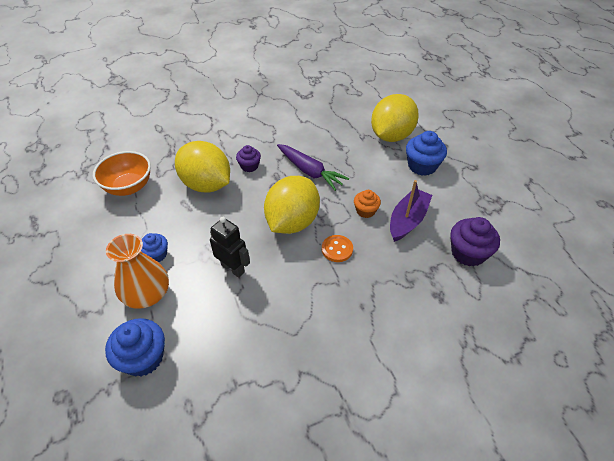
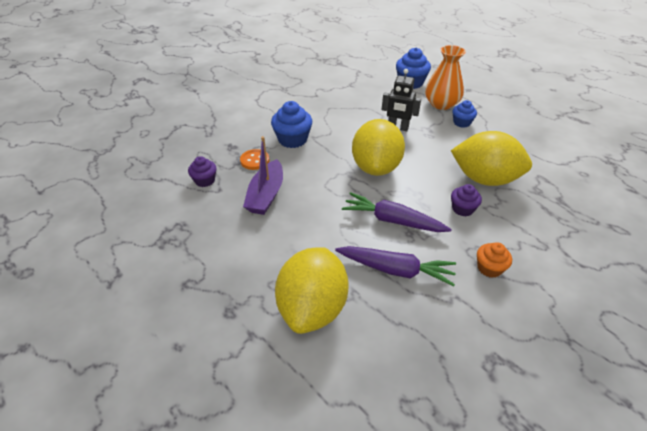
camera: 160 degrees right, 5 degrees down
(129, 187) = (550, 159): orange bowl -> none
(329, 142) = (395, 270): none -> purple carrot
(337, 249) = (324, 157): orange button -> orange button (255, 160)
(365, 211) = (311, 193): orange cupcake -> orange cupcake (489, 268)
(422, 166) = (259, 265): blue cupcake -> blue cupcake (292, 139)
(468, 253) = (205, 180): purple cupcake -> purple cupcake, size x0.61

